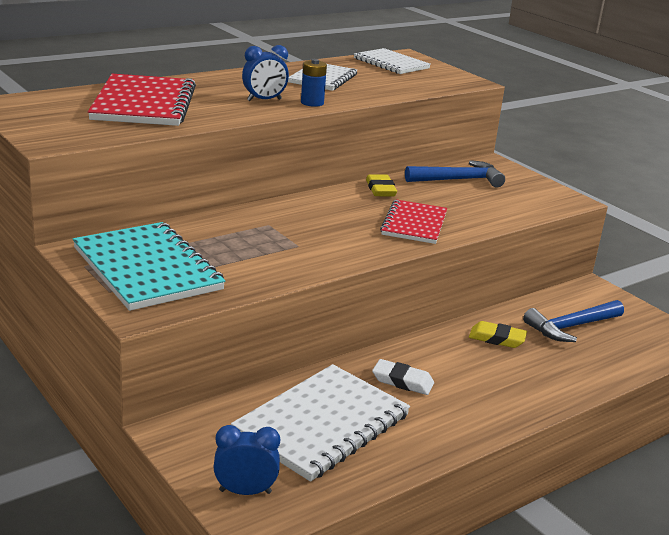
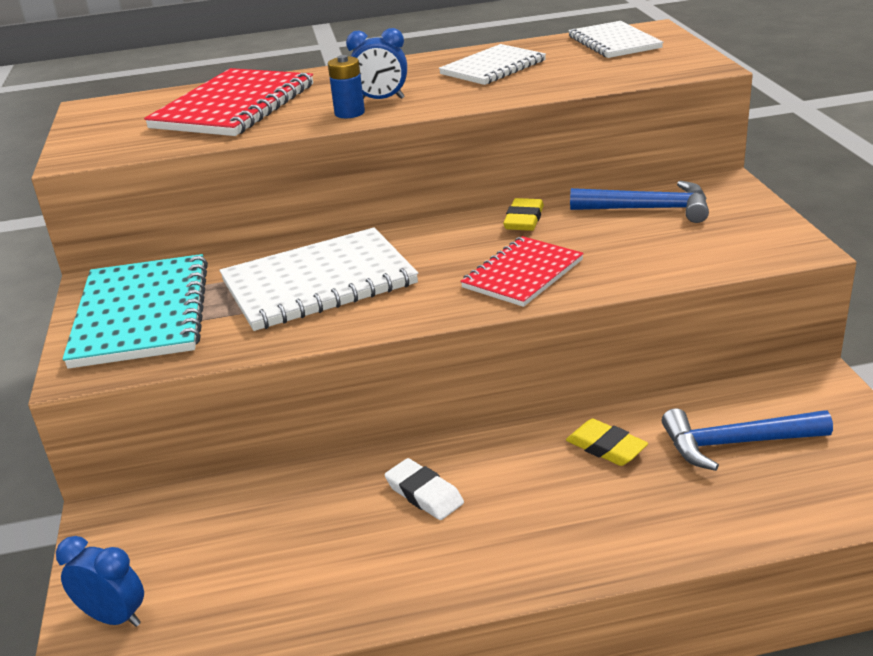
camera: 30 degrees right, 5 degrees up
(312, 103) = (438, 103): blue battery -> blue battery (349, 113)
(322, 424) = (275, 539): white notebook -> white notebook (318, 282)

